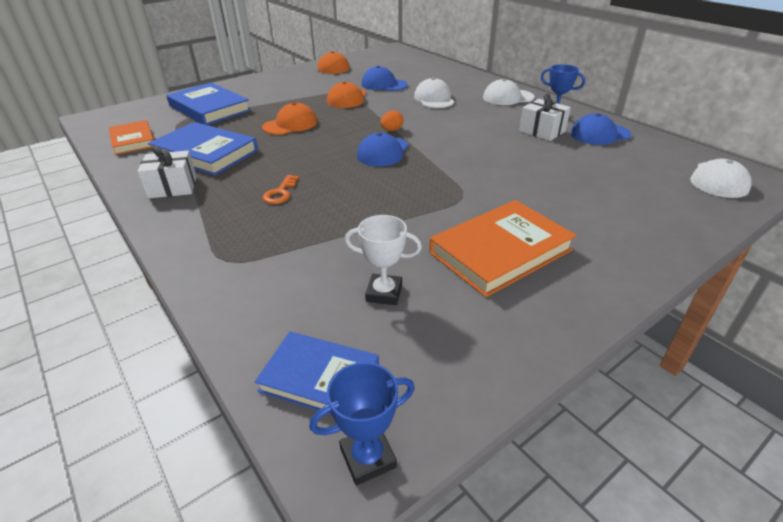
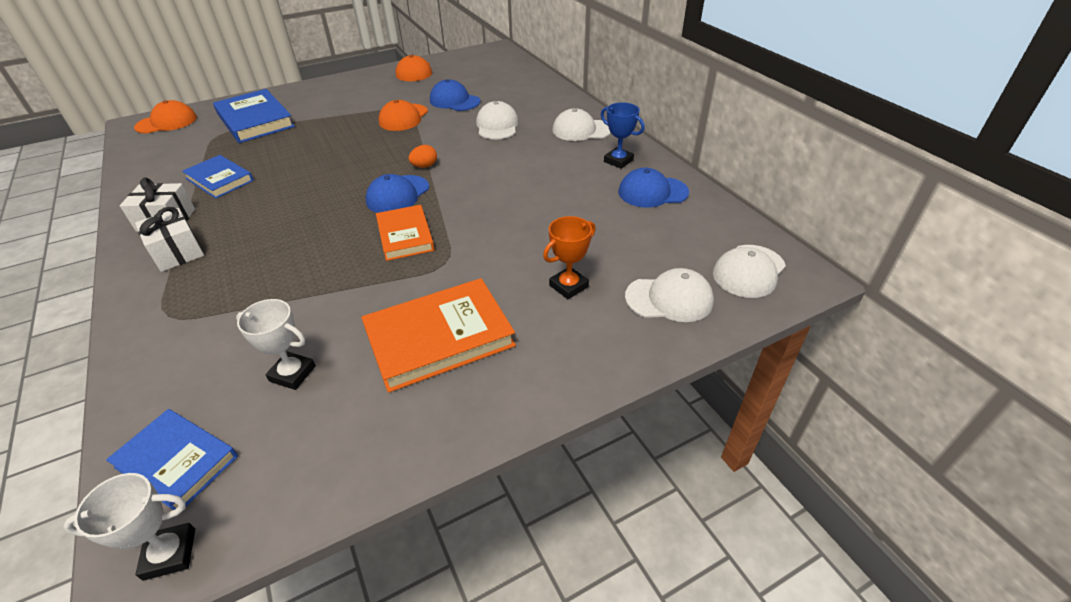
camera: 10 degrees right, 5 degrees up
(133, 140) = (160, 157): orange book -> orange book (405, 235)
(205, 153) = (220, 180): blue book -> blue book, size x0.64
(280, 193) = (264, 238): orange key -> none
(290, 124) = (324, 149): orange cap -> orange cap (167, 122)
(368, 457) = (170, 554): blue trophy -> white trophy
(542, 131) = (589, 182): white gift -> white gift (177, 252)
(583, 203) = (568, 286): none -> orange trophy
(673, 204) = (669, 299): none -> white cap

